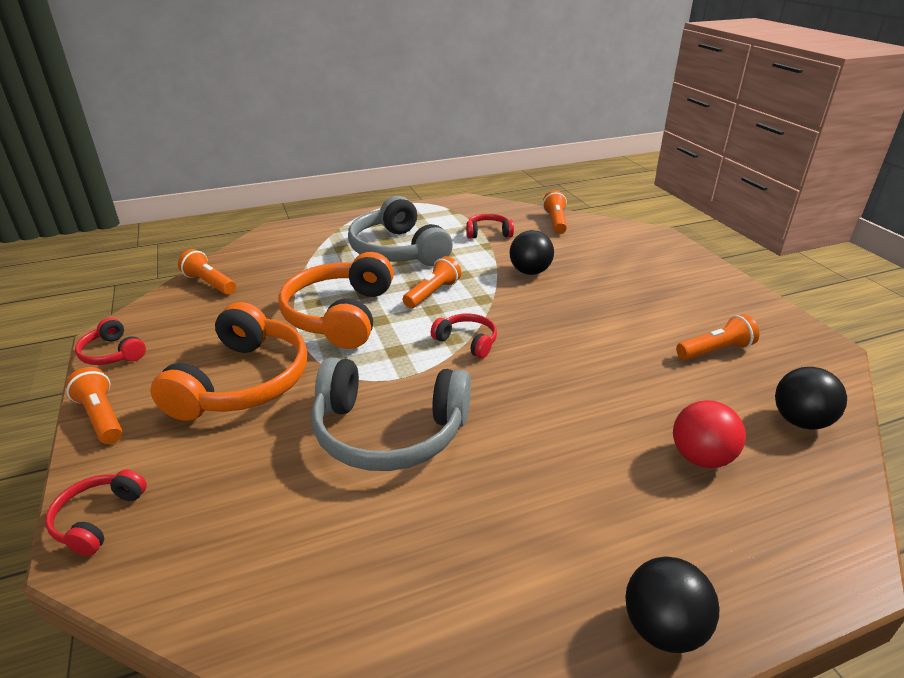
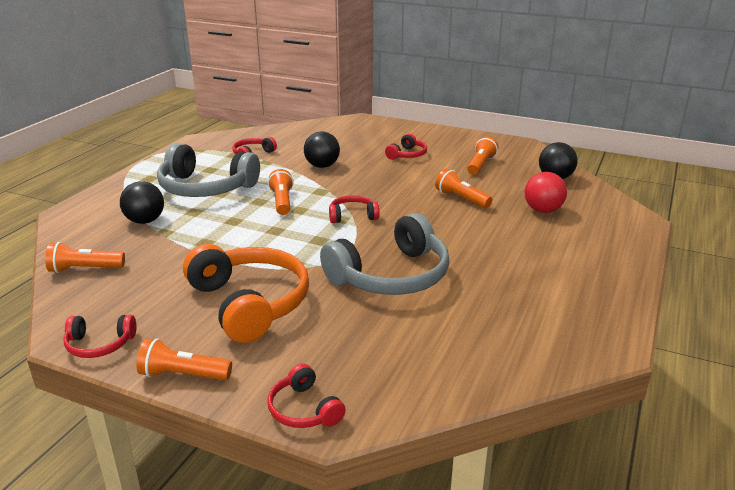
camera: 45 degrees left, 5 degrees down
(340, 315) = (242, 239): orange headphones -> none
(555, 222) = (286, 132): orange flashlight -> orange flashlight (461, 199)
(642, 297) = (407, 155): none -> red headphones
(662, 628) = (620, 273): black ball -> black ball (145, 221)

